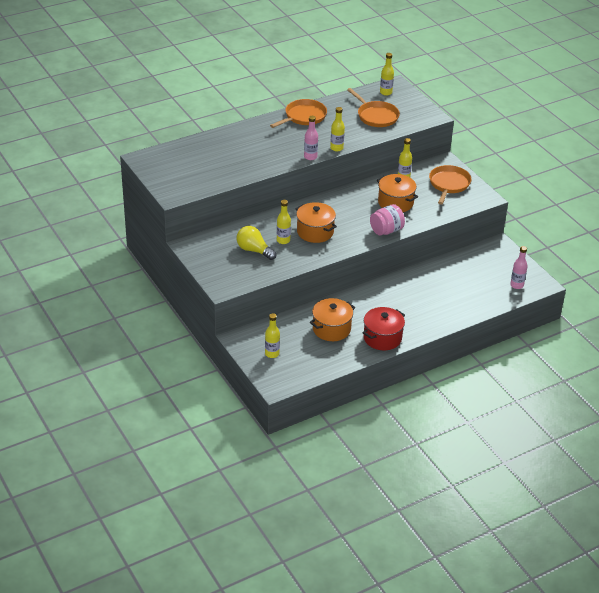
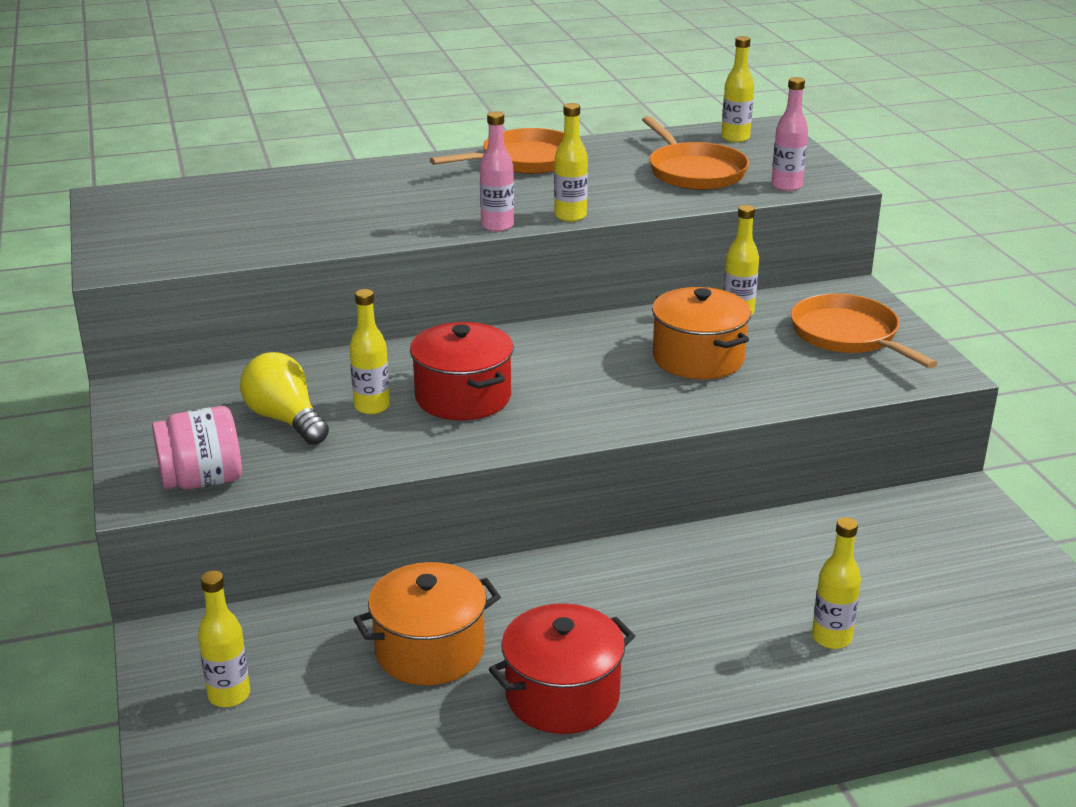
camera: 15 degrees right, 10 degrees down
(315, 232) = (463, 397): orange pot -> red pot
(386, 230) = (648, 414): pink jar -> pink jar (202, 480)
(449, 184) = (848, 336): orange pan -> orange pan turned 60 degrees counterclockwise
(464, 305) = (831, 638): none -> yellow bottle
(516, 285) = (998, 604): pink bottle -> pink bottle (786, 186)

